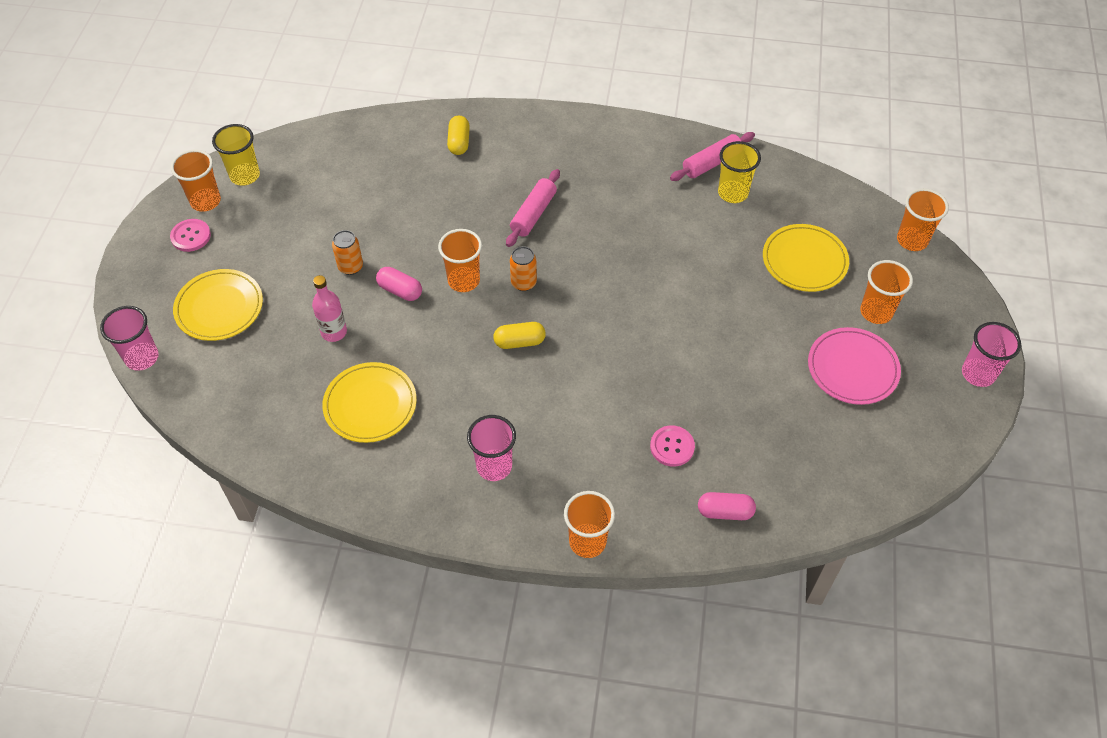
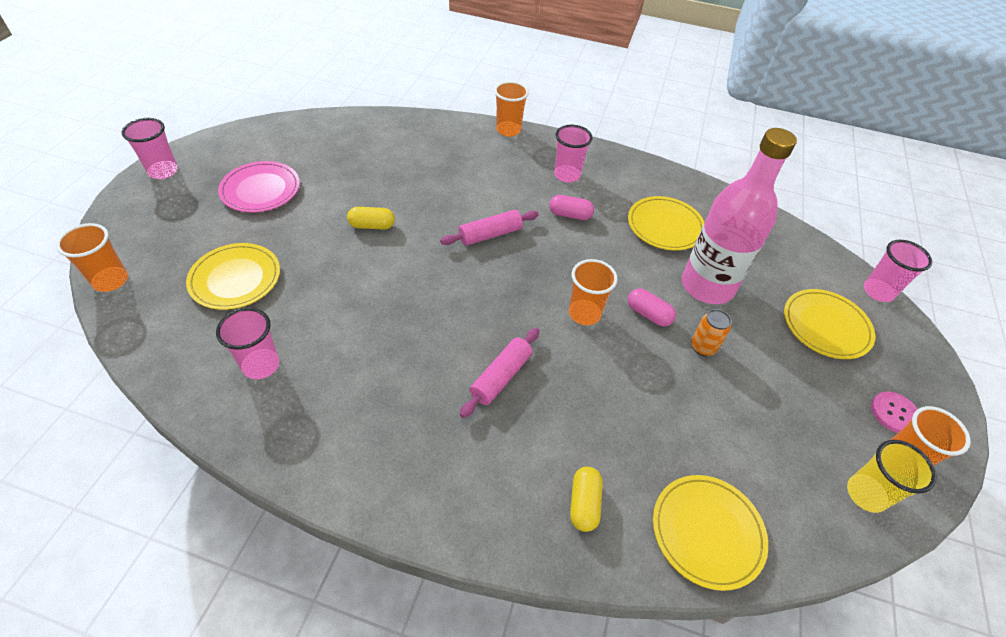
camera: 175 degrees left, 5 degrees down
(334, 332) = (707, 286): pink bottle -> pink bottle, size x2.19
(372, 139) = (707, 532): none -> yellow plate
(519, 342) = (536, 252): yellow capsule -> yellow capsule (372, 226)
(523, 283) = (524, 302): orange can -> none
(672, 447) = (432, 166): pink button -> none
(711, 163) = (262, 411): pink rolling pin -> pink rolling pin (490, 235)
(725, 512) = (411, 129): pink capsule -> pink capsule (570, 215)
(732, 193) = (261, 365): yellow cup -> pink cup
(876, 312) = (205, 225): orange cup -> none

